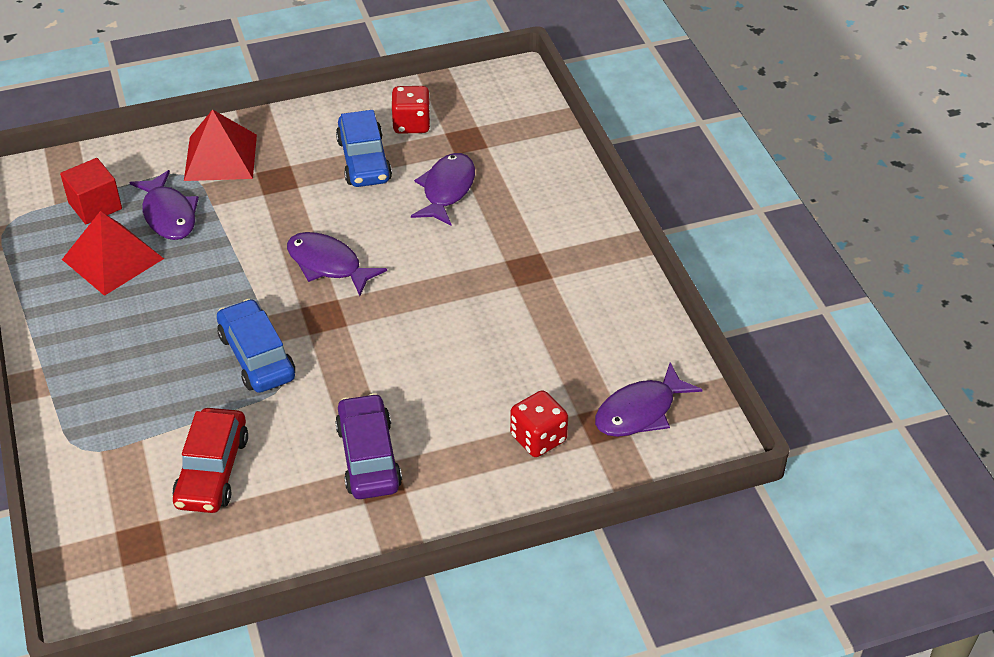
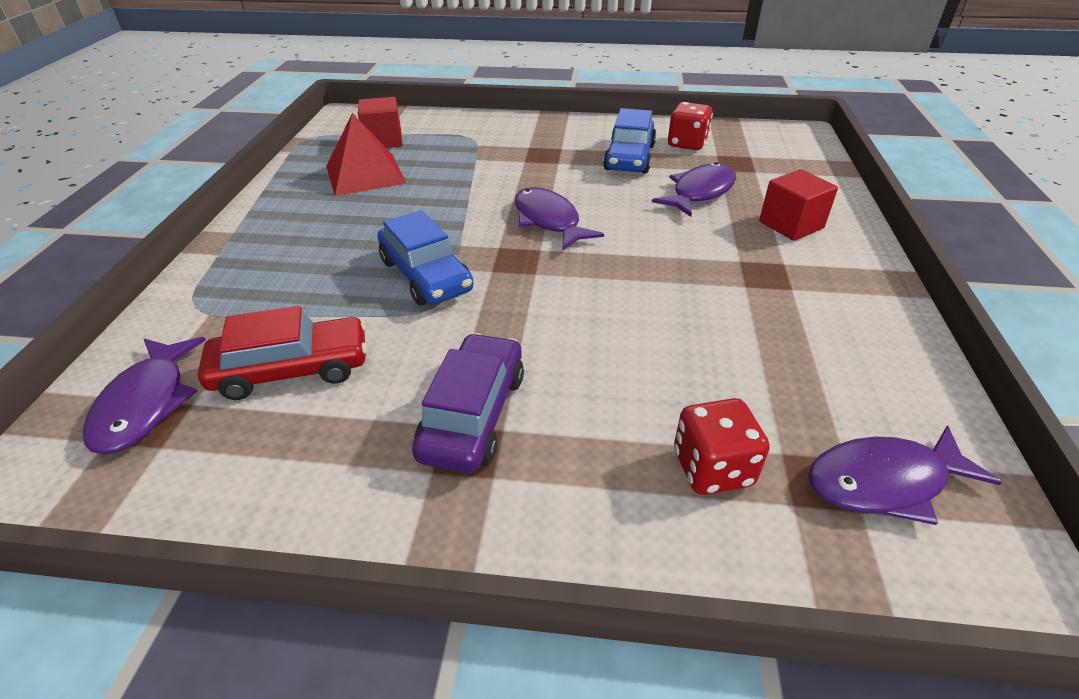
camera: 25 degrees right, 5 degrees down
(169, 214) = (435, 157): purple fish -> purple fish (146, 404)
(212, 470) = (292, 369): red car -> red car turned 135 degrees counterclockwise
(220, 157) = (506, 132): red pyramid -> none
(257, 356) = (426, 275): blue car -> blue car turned 150 degrees clockwise
(535, 207) = (791, 225): none -> red cube

